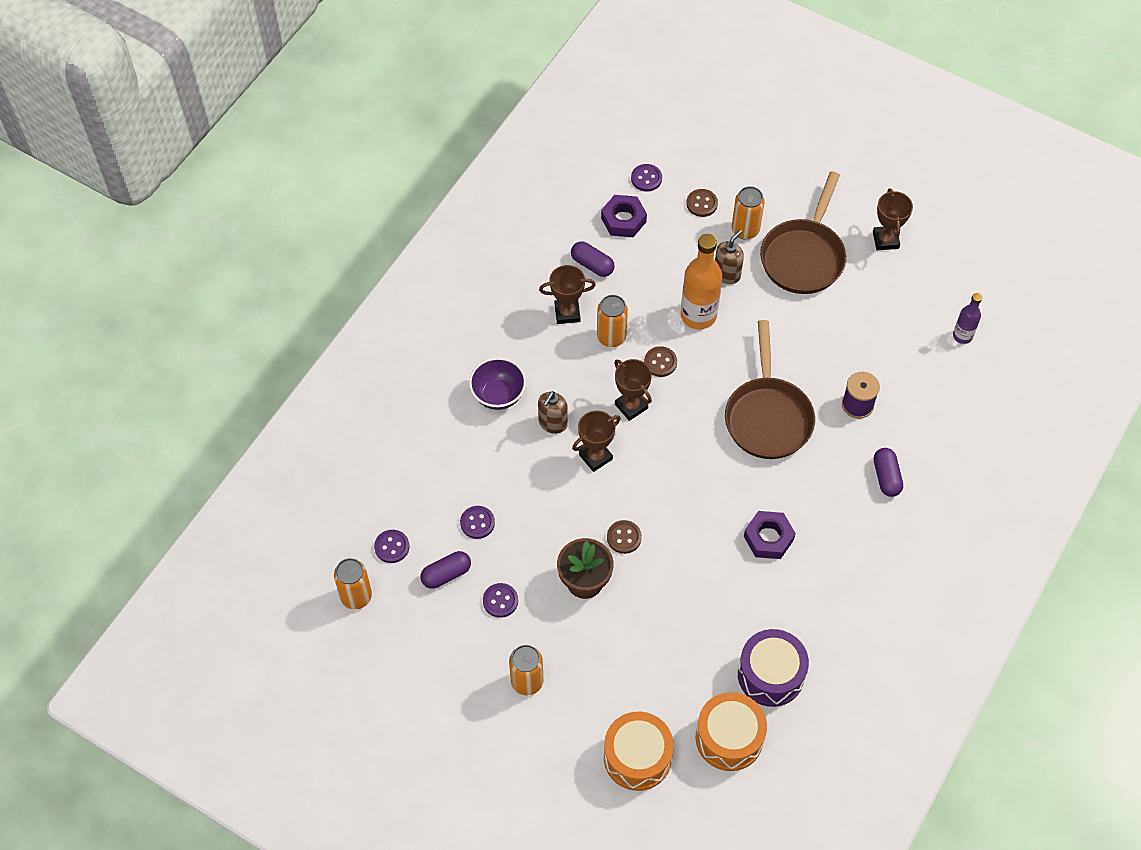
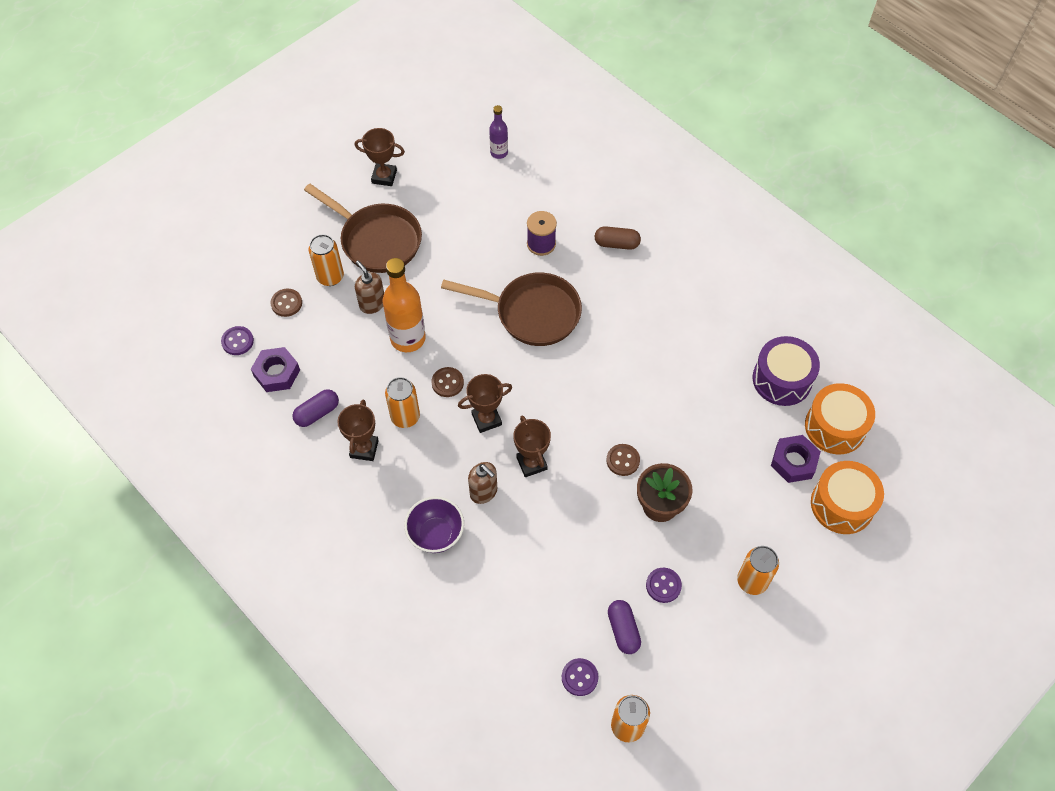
camera: 75 degrees left, 0 degrees up
(477, 523) = (574, 587): purple button -> none
(768, 538) = (652, 345): purple nut -> purple nut (794, 462)
(886, 477) = (616, 244): purple capsule -> brown capsule

